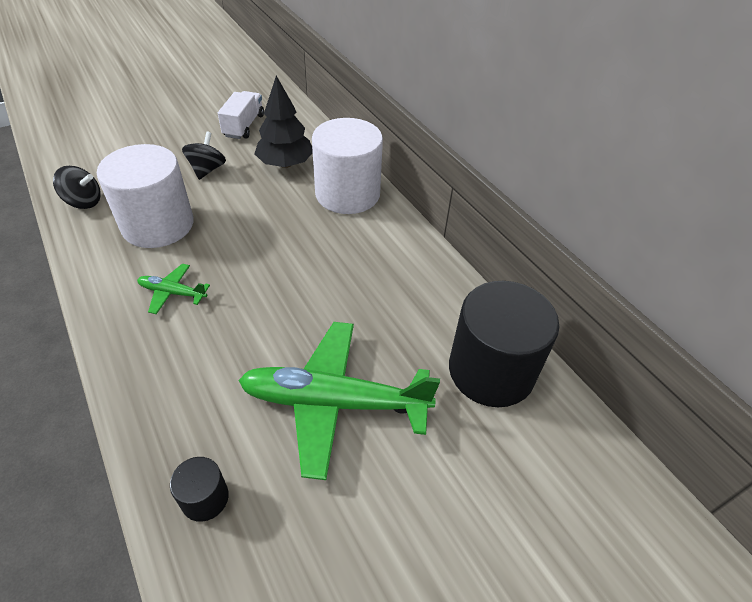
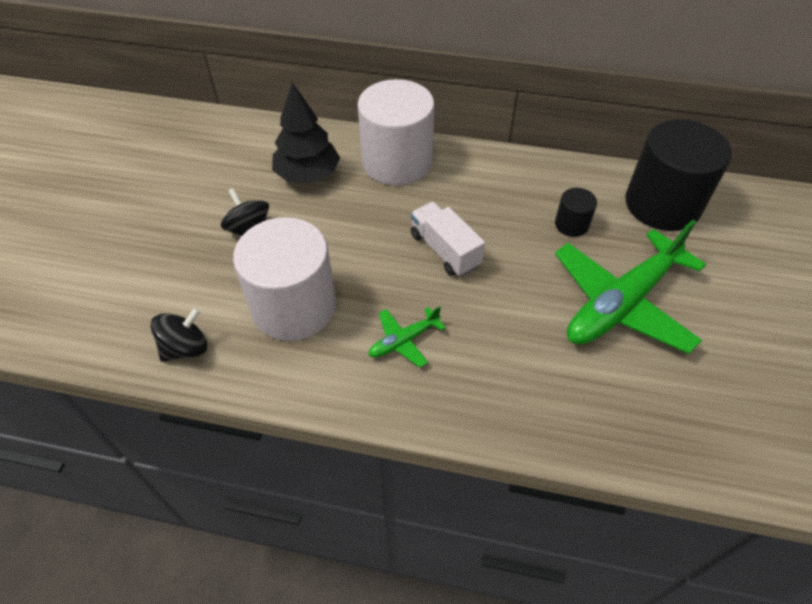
camera: 45 degrees left, 5 degrees up
(205, 498) = (652, 427): black cylinder -> black cylinder (571, 224)
(244, 126) = (210, 169): white truck -> white truck (445, 250)

